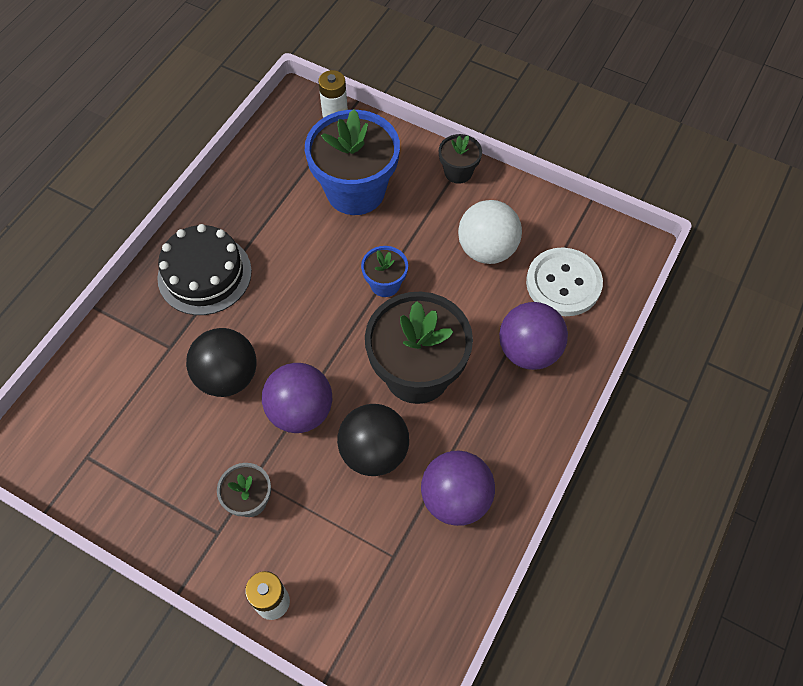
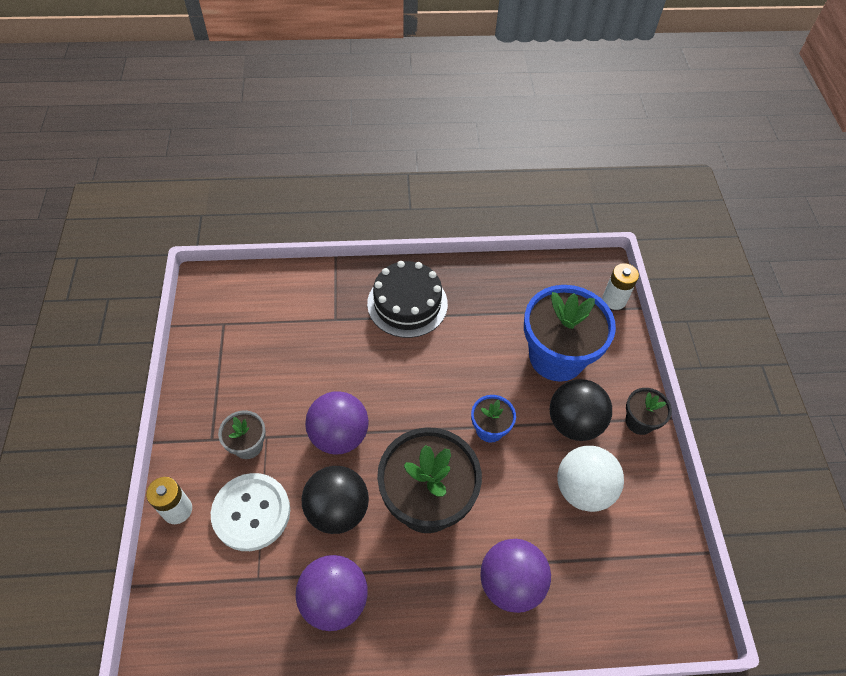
camera: 55 degrees right, 5 degrees down
(227, 376) = (336, 369): black ball -> black ball (574, 423)
(563, 283) = (600, 576): white button -> white button (251, 512)

